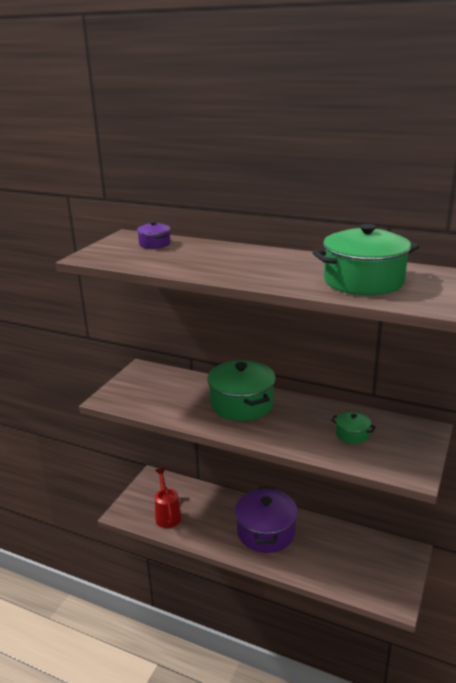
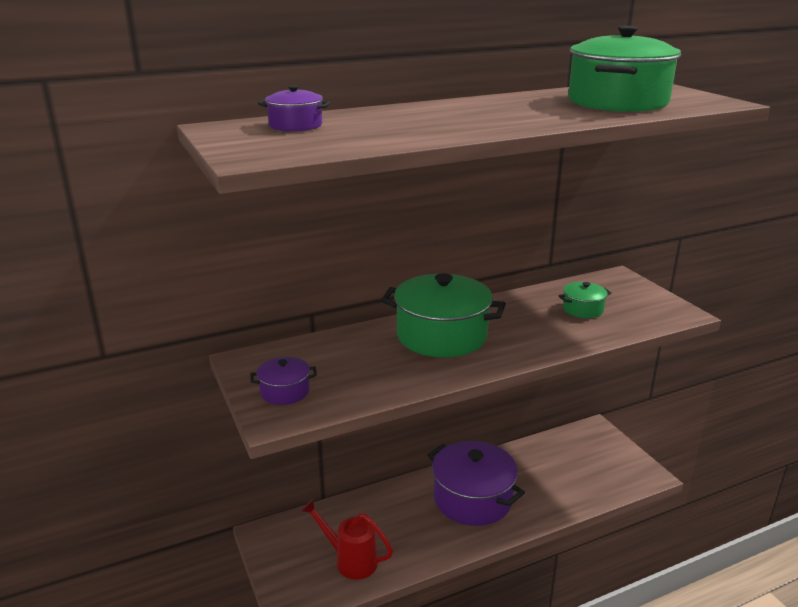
camera: 50 degrees left, 0 degrees up
(129, 391) = (285, 391): none -> purple pot

